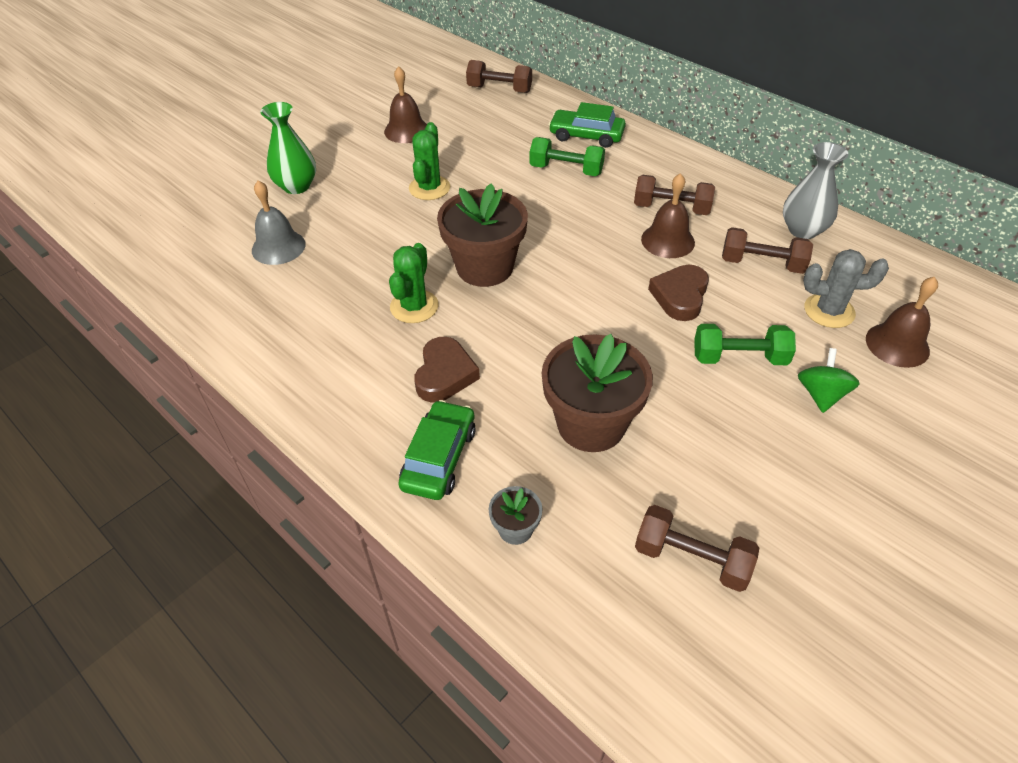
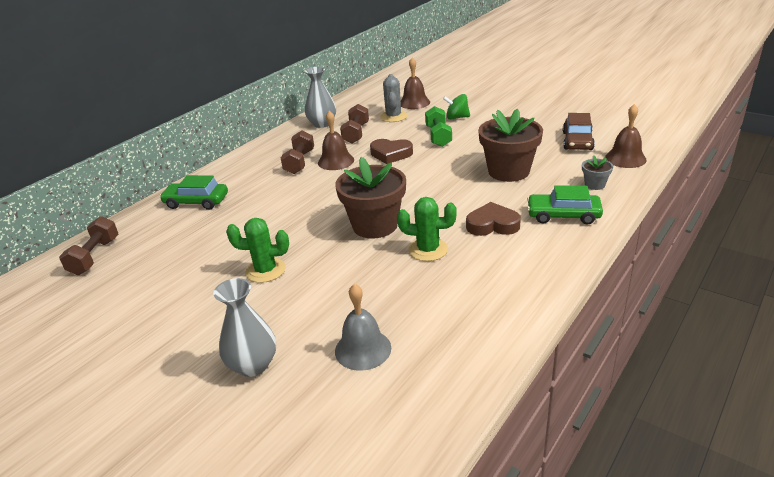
camera: 95 degrees left, 15 degrees down
(296, 186) = (253, 365): green vase -> grey vase
(406, 130) = (156, 304): brown bell -> brown bell (625, 158)
(566, 170) = (246, 206): green dumbbell -> none
(586, 136) = (196, 202): green car -> green car turned 90 degrees clockwise
(691, 559) = (577, 141): brown dumbbell -> brown car

